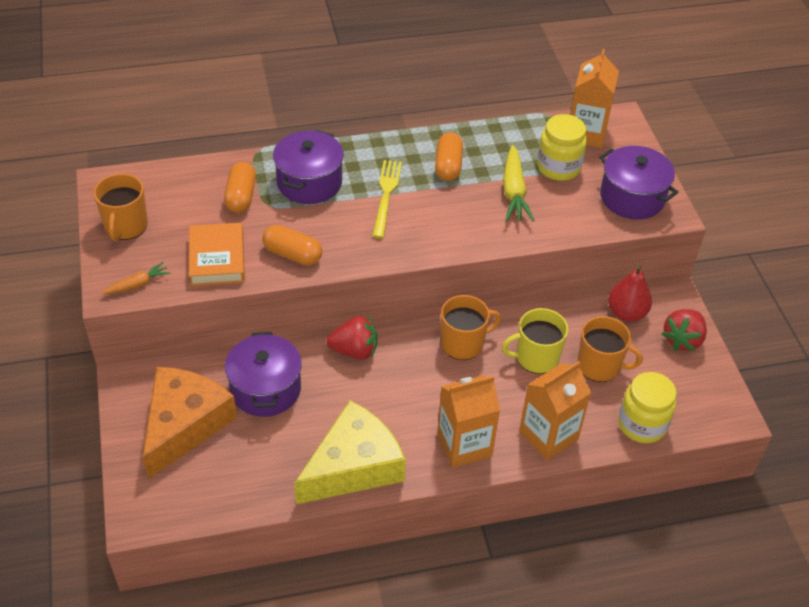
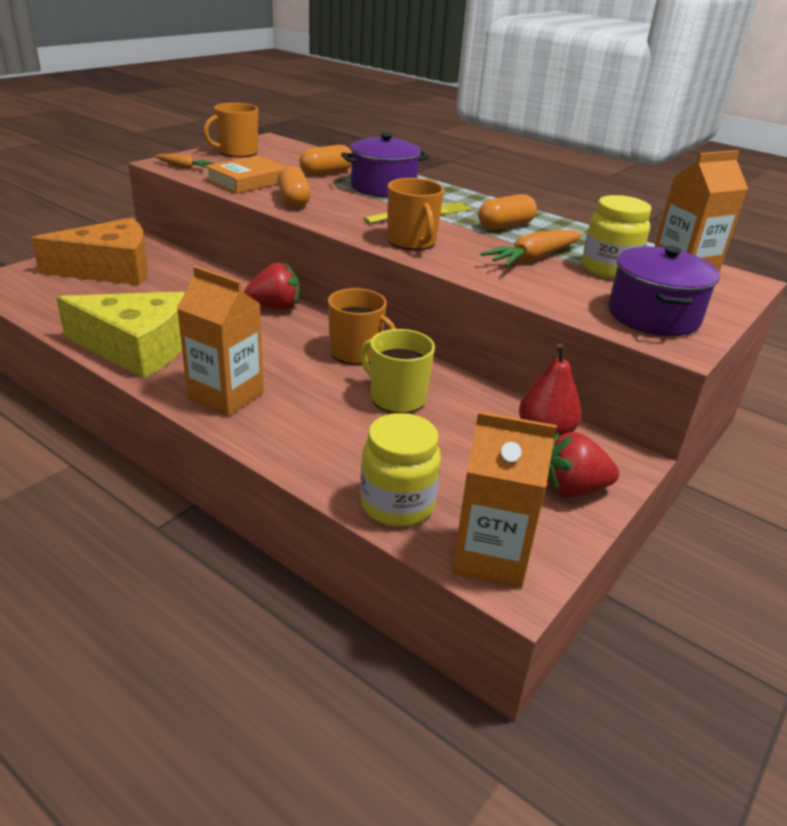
camera: 50 degrees right, 15 degrees down
(265, 389) = (184, 286): purple pot -> none
(354, 350) = (275, 307): red strawberry -> red strawberry turned 60 degrees counterclockwise
(514, 192) = (533, 259): yellow carrot -> orange carrot
(548, 435) = (298, 442): orange carton -> orange carton (490, 556)
(600, 365) = (443, 442): orange mug -> orange mug (412, 242)

